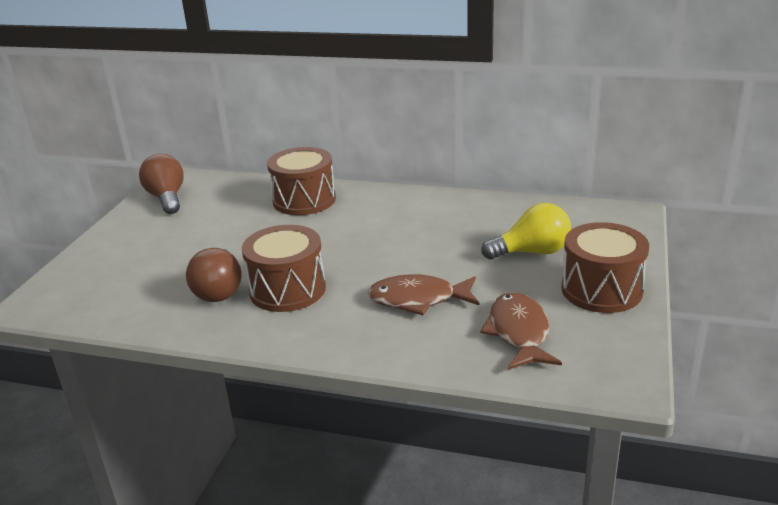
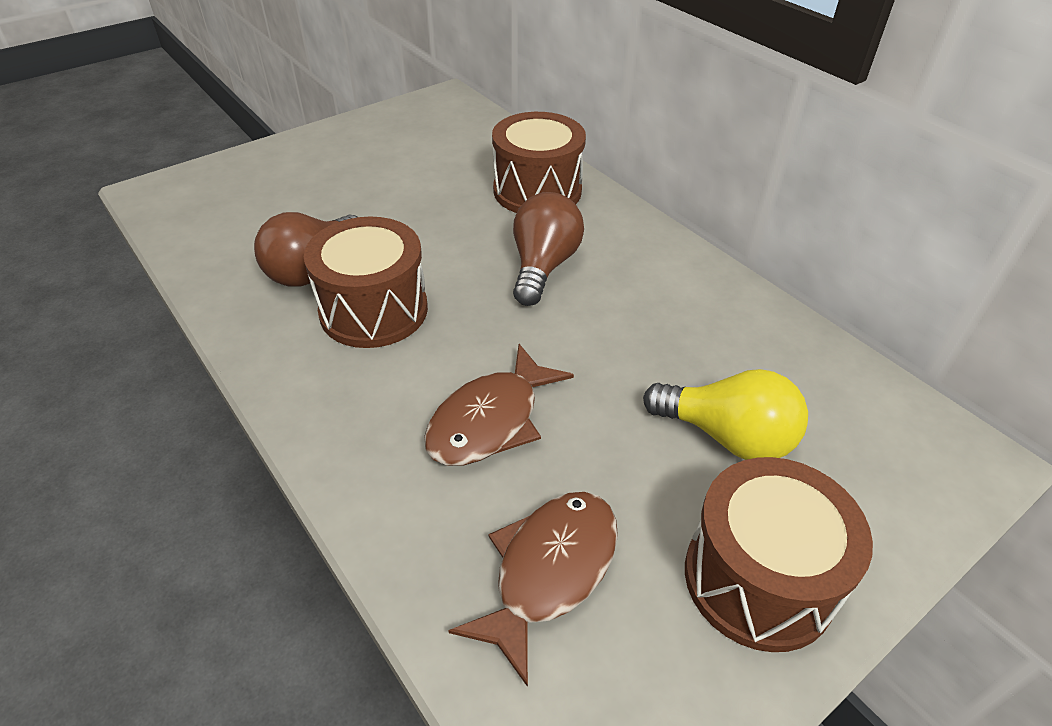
camera: 35 degrees right, 15 degrees up
(167, 198) = (410, 120): brown light bulb -> brown light bulb (543, 266)
(418, 299) = (490, 420): brown fish -> brown fish turned 90 degrees counterclockwise

